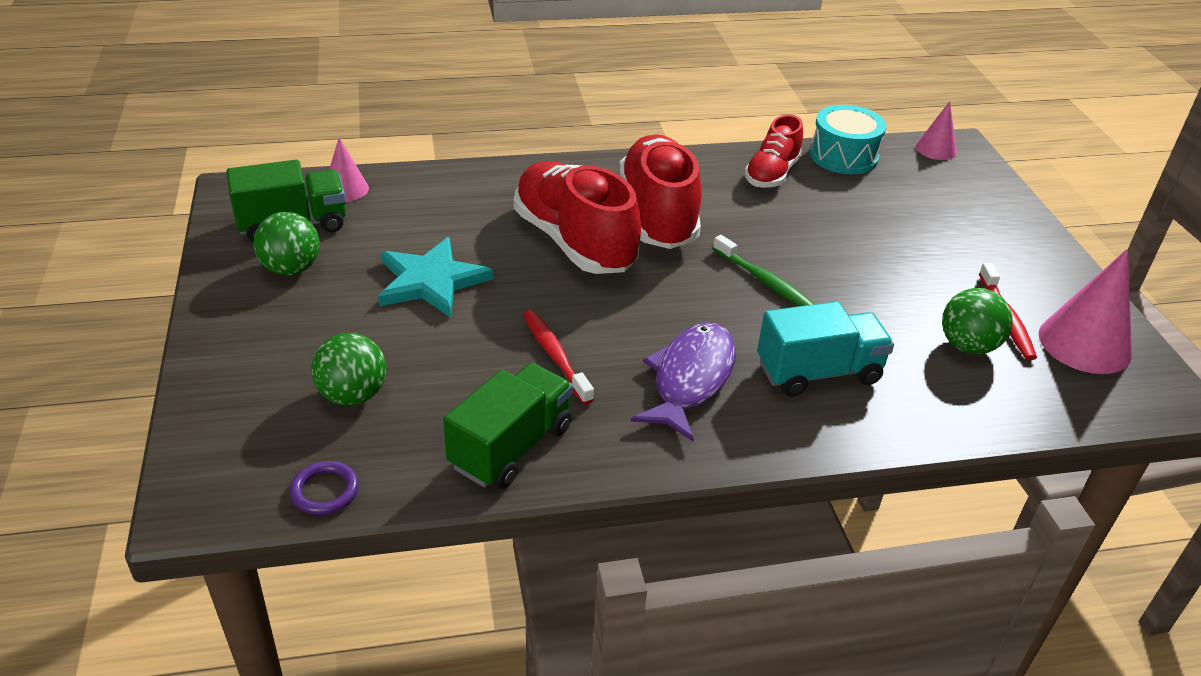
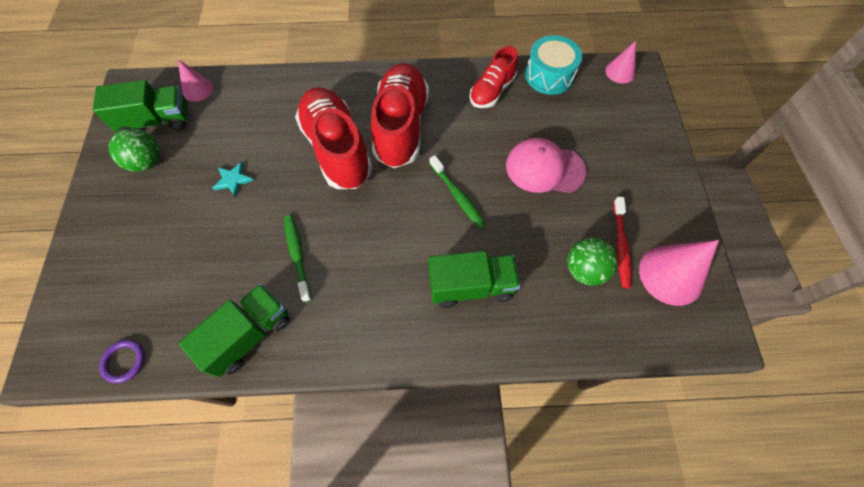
camera: 10 degrees right, 25 degrees up
(353, 395) = (160, 279): green ball -> none
(431, 281) = (233, 180): turquoise star -> turquoise star, size x0.51
(555, 356) = (297, 255): red toothbrush -> green toothbrush
(690, 379) = (382, 284): purple fish -> none
(818, 372) = (471, 286): turquoise truck -> green truck
(873, 247) = (545, 168): none -> pink cap

